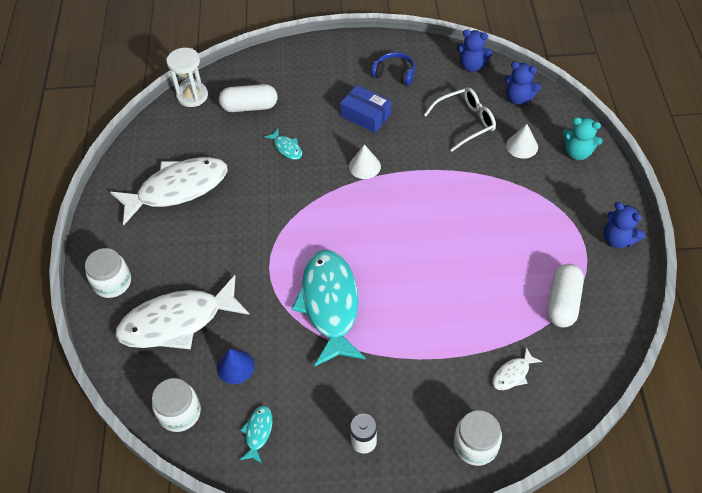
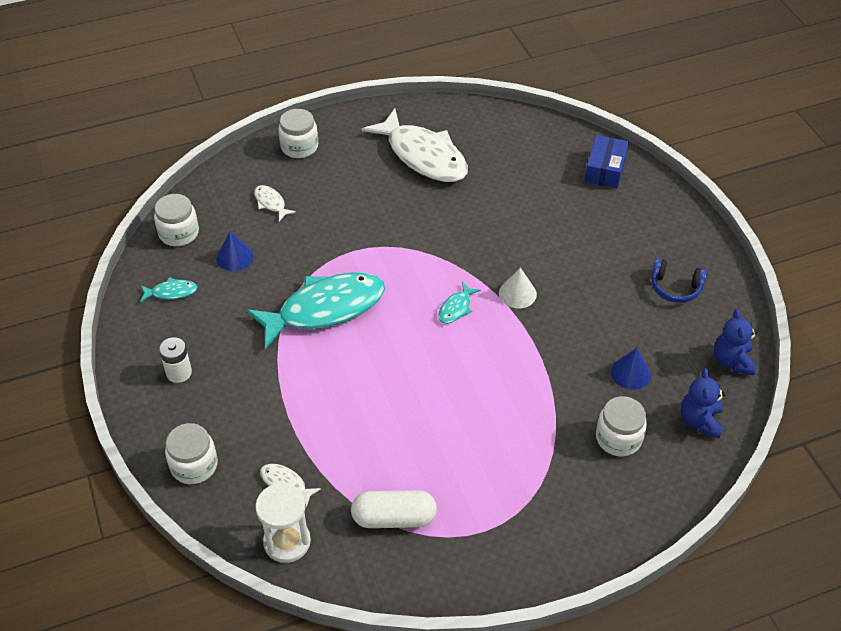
camera: 70 degrees right, 5 degrees down
(177, 322) = (271, 203): white fish -> white fish, size x0.42
(192, 96) = (550, 129): white hourglass -> white hourglass (287, 542)
(249, 107) = (557, 177): white capsule -> none
(287, 148) = (514, 222): turquoise fish -> turquoise fish (456, 308)
(366, 115) = (594, 276): blue box -> blue box (605, 169)
(394, 74) = (675, 287): blue headphones -> blue headphones turned 105 degrees clockwise
(465, 122) = (630, 373): white glasses -> blue cone
(522, 146) = (618, 438): white cone -> white jar
(577, 152) = (636, 501): turquoise teddy bear -> none
(618, 239) = (509, 565): blue teddy bear -> none

